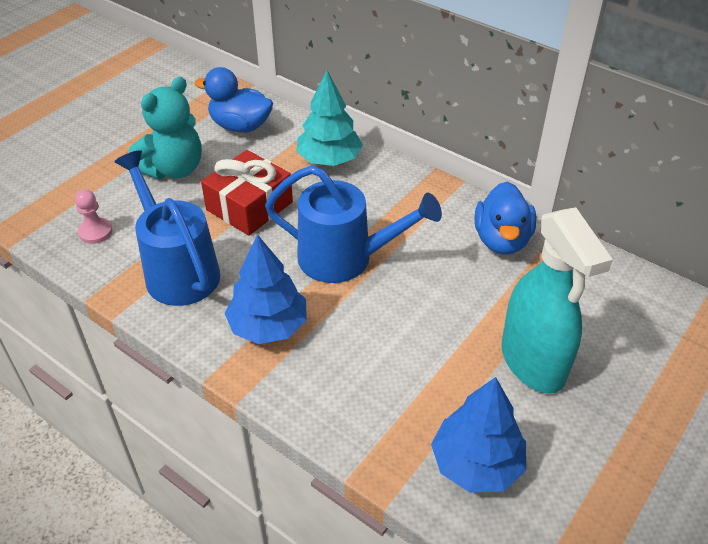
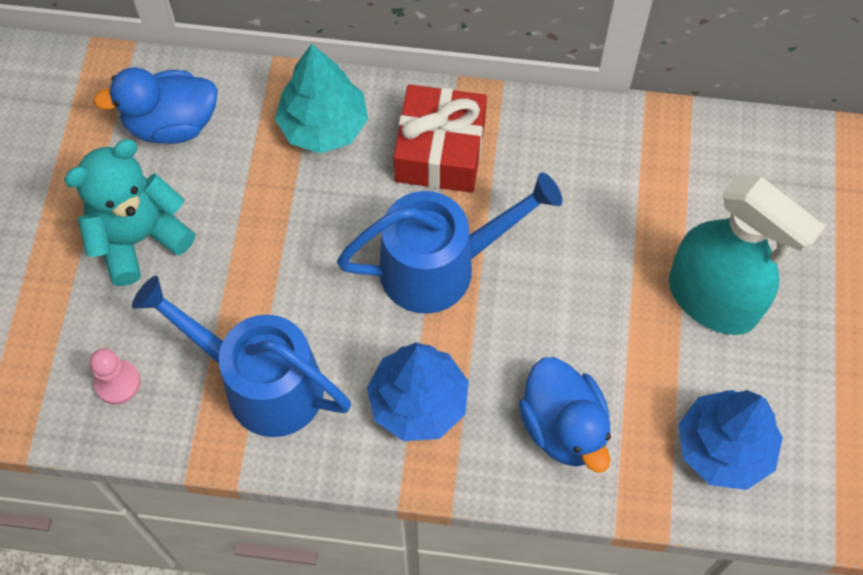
camera: 30 degrees left, 20 degrees up
(173, 169) = (139, 238): turquoise teddy bear -> turquoise teddy bear turned 135 degrees counterclockwise
(249, 206) = (277, 247): red gift -> red gift (440, 151)
(502, 240) = (594, 151): blue duck -> blue duck (563, 427)

